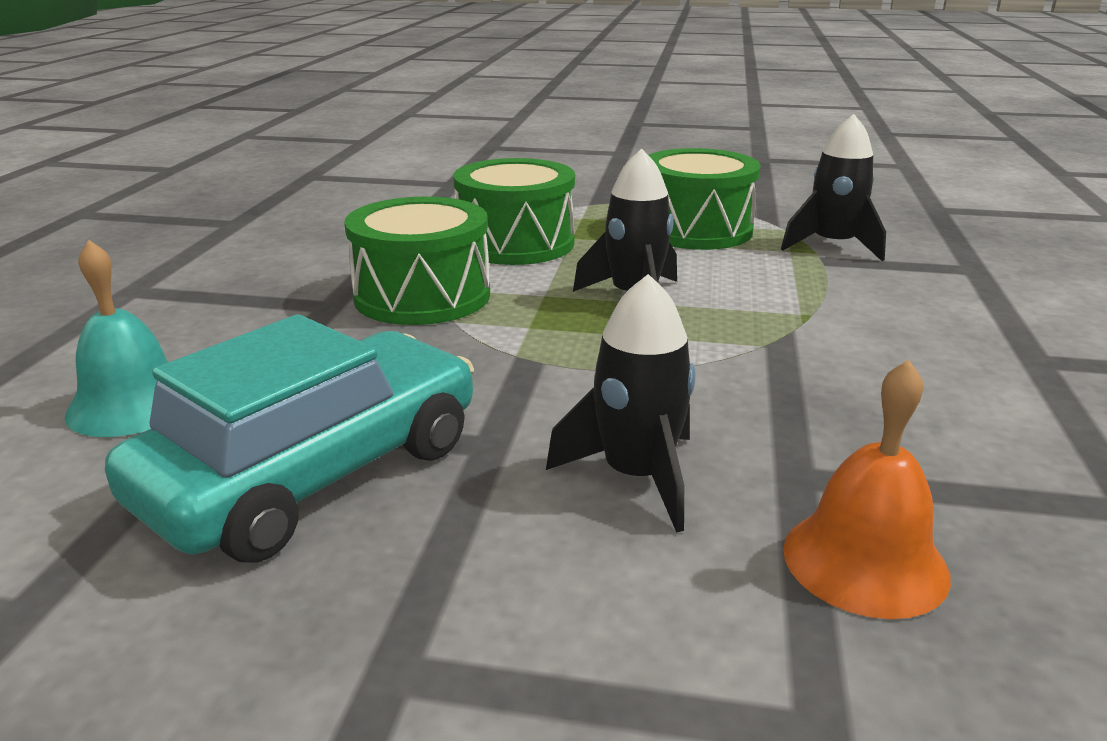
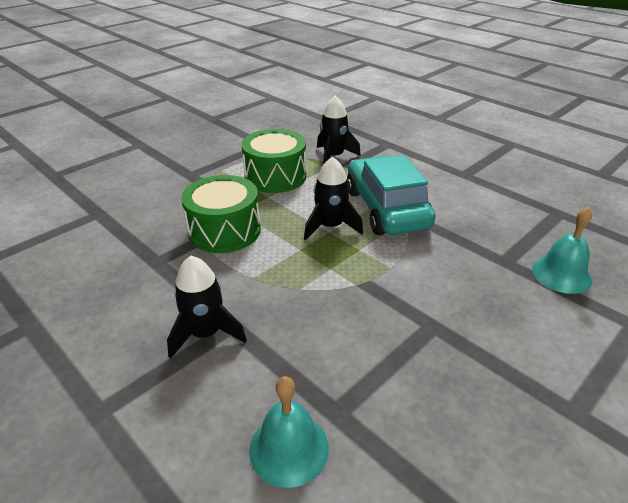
camera: 55 degrees left, 10 degrees up
(314, 473) = (421, 391): turquoise car -> turquoise car (386, 209)
(422, 296) = (258, 287): green drum -> none
(637, 477) = (484, 297): black rocket -> black rocket (206, 334)
(865, 561) = (561, 274): orange bell -> turquoise bell

